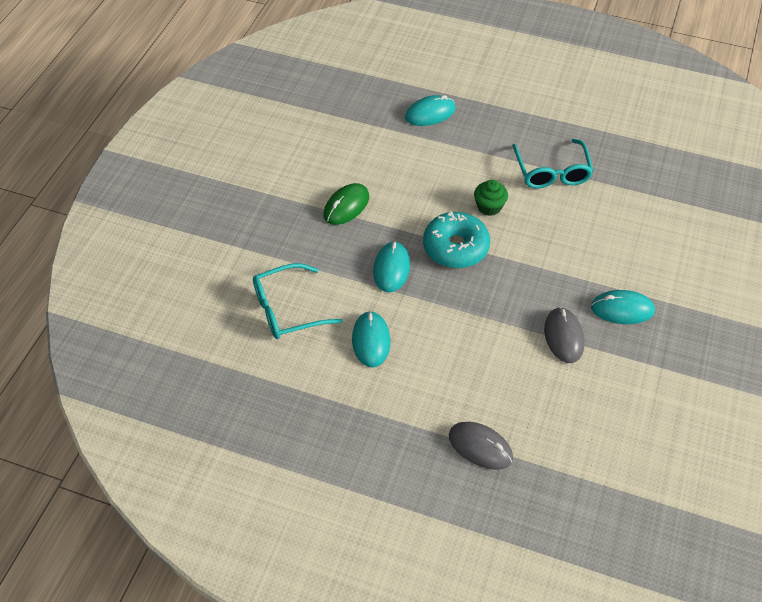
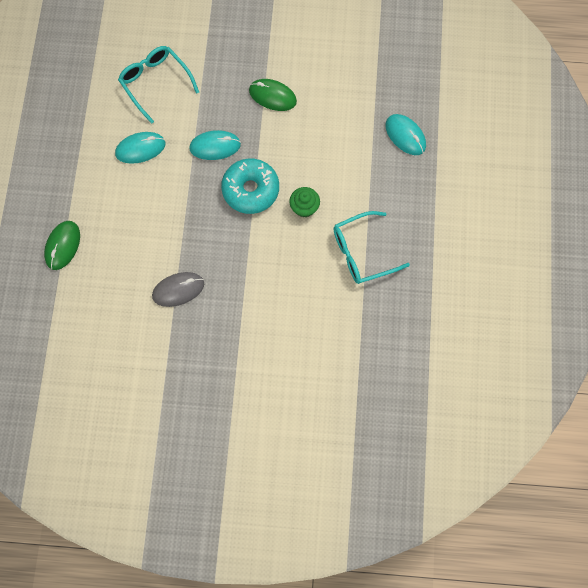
camera: 75 degrees right, 20 degrees up
(480, 447) = (62, 246): grey mouse -> green mouse
(622, 309) = (218, 332): turquoise mouse -> none

